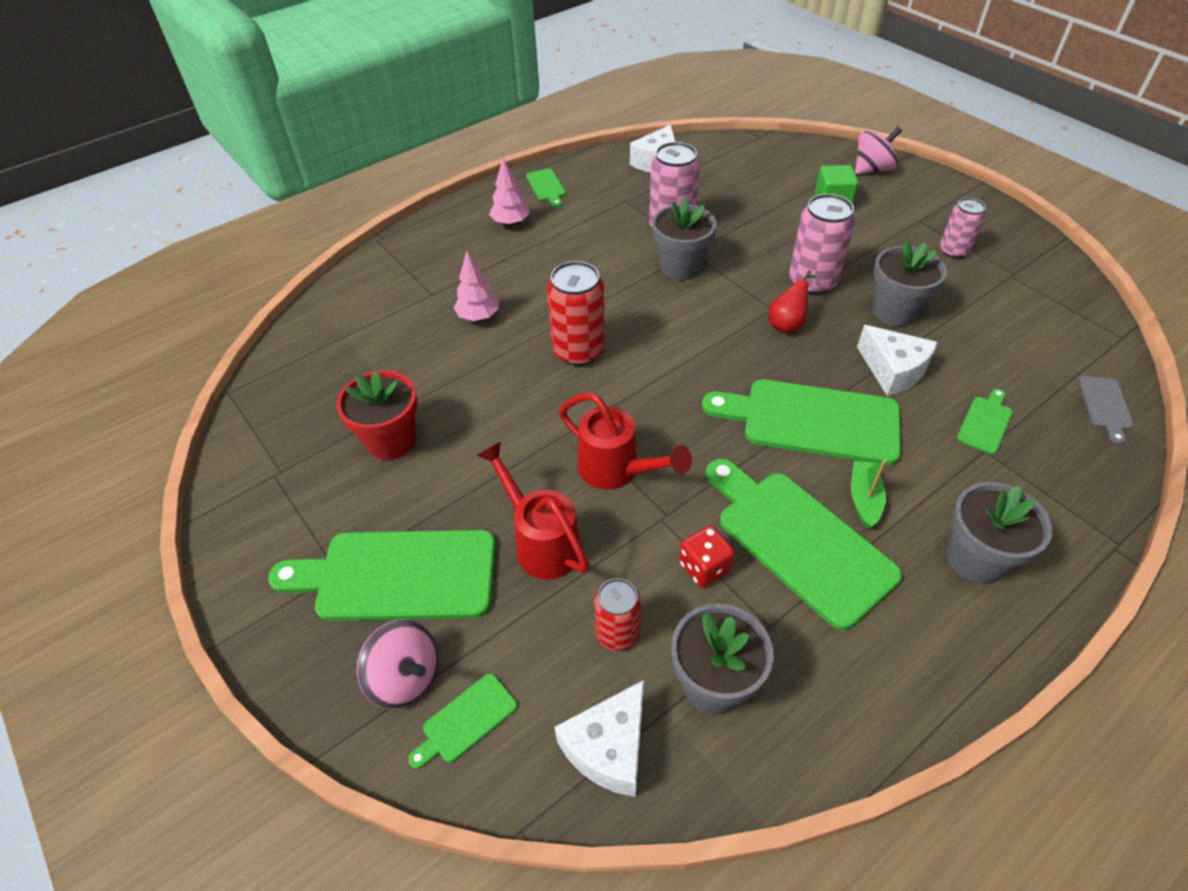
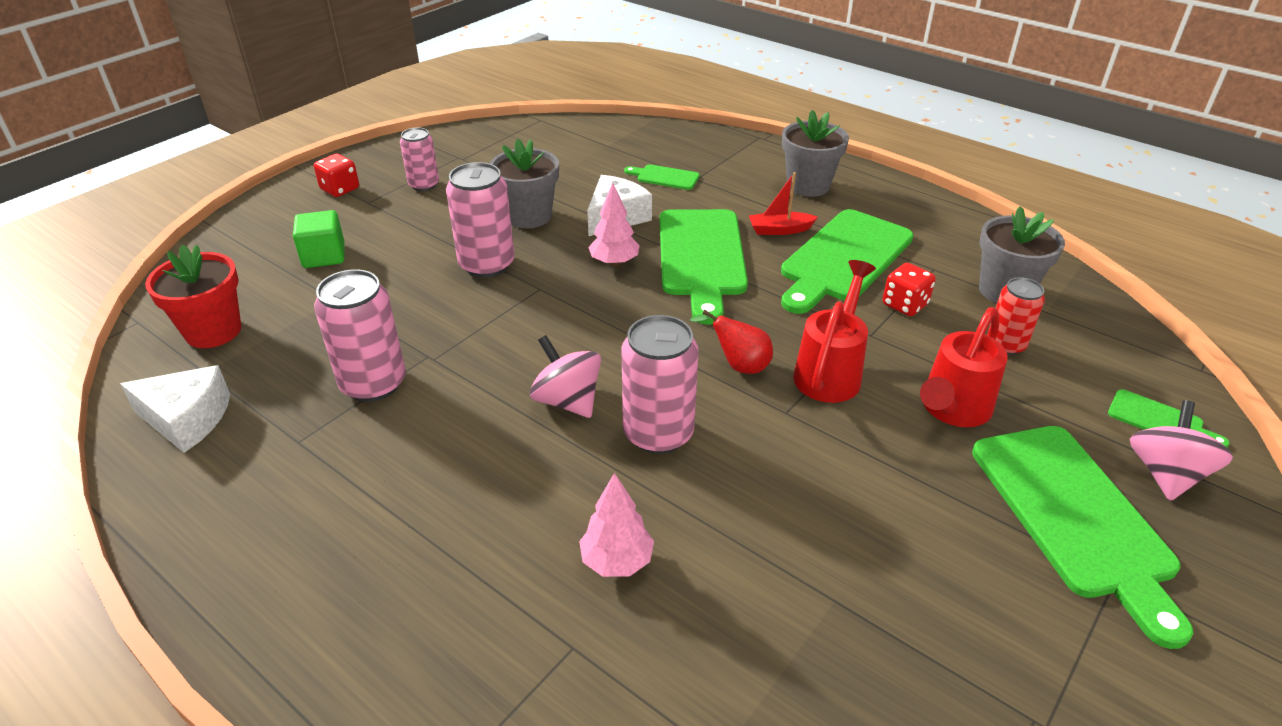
camera: 105 degrees left, 10 degrees down
(391, 441) = (902, 592): red flower pot -> red flower pot (213, 331)
(510, 223) = (353, 582): pink tree -> pink tree (614, 262)
(546, 186) = (236, 554): green cutting board -> none
(578, 351) = (658, 433): red can -> pink can
(609, 747) = (1100, 335): white cheese -> none
(680, 267) = (468, 365): grey flower pot -> none
(787, 324) = (563, 277): red pear -> red pear (739, 365)
(864, 499) = (779, 230): green boat -> red boat
(872, 169) = (254, 230): pink spinning top -> pink spinning top (567, 401)
(941, 206) = (340, 189): none -> red dice
(1105, 406) = (625, 131): grey cutting board -> none

